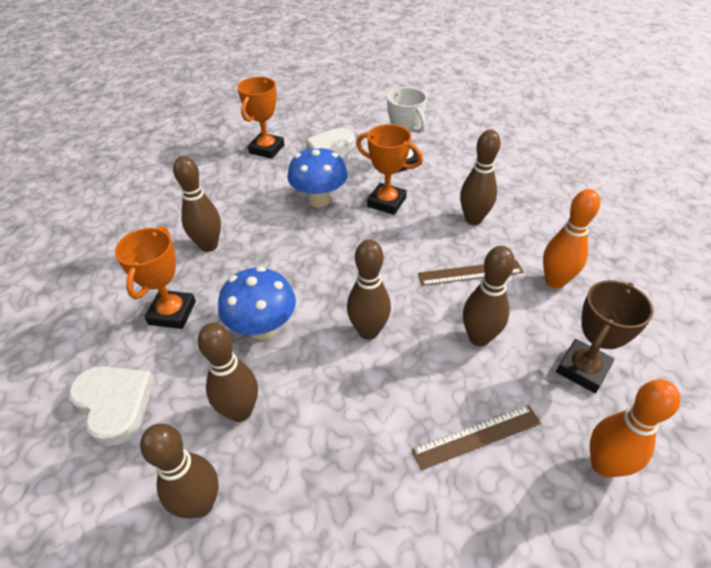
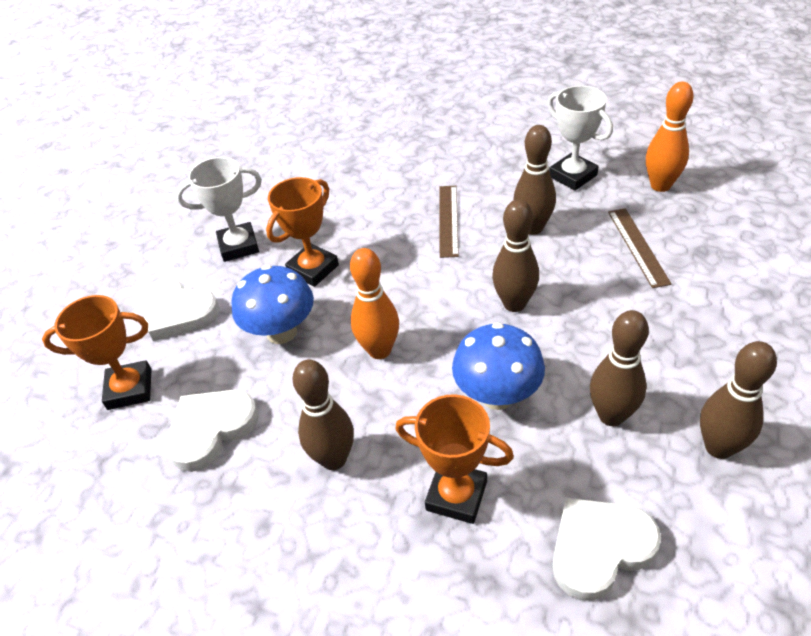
camera: 75 degrees left, 0 degrees up
(235, 188) = (211, 429): none -> white heart
(267, 149) = (130, 389): orange trophy -> orange trophy turned 45 degrees counterclockwise
(473, 219) = (369, 205): brown bowling pin -> none
(554, 281) = (472, 170): orange bowling pin -> orange bowling pin (379, 350)
(582, 369) = (572, 176): brown trophy -> white trophy

